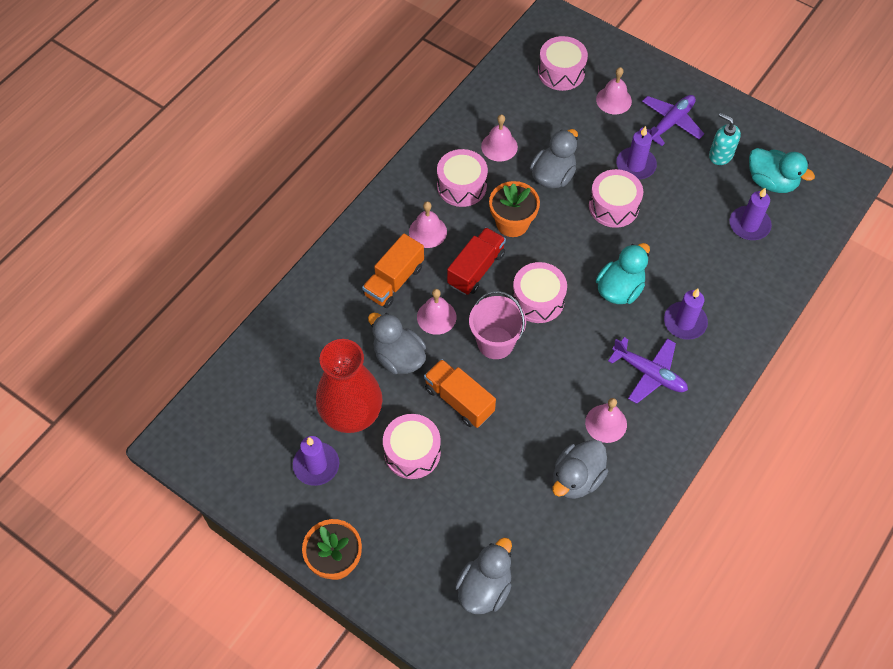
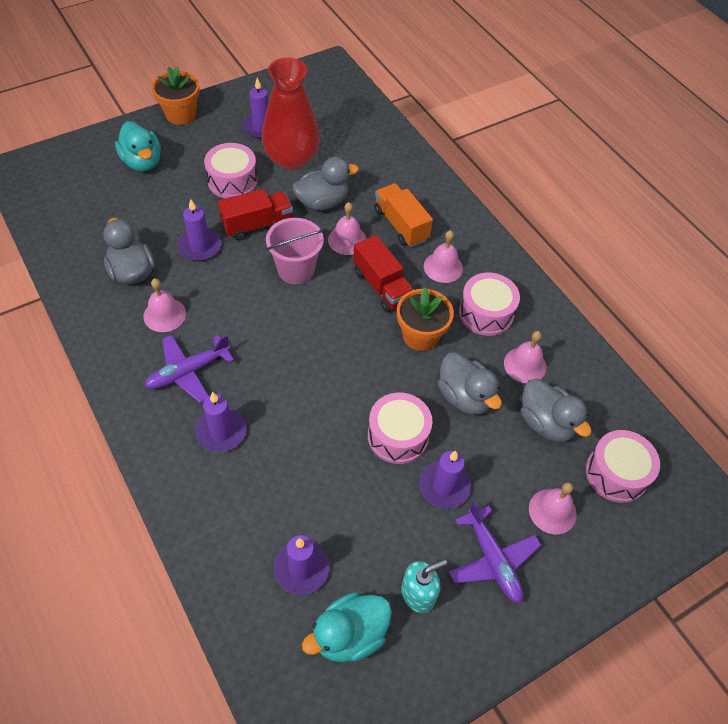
camera: 110 degrees right, 5 degrees down
(459, 400) = (257, 225): orange truck -> red truck
(484, 588) = (94, 182): grey duck -> grey duck (546, 423)
(514, 436) = (200, 246): none -> purple candle
(538, 300) = (321, 319): pink drum -> none
(619, 289) = (293, 392): turquoise duck -> turquoise duck (142, 162)

